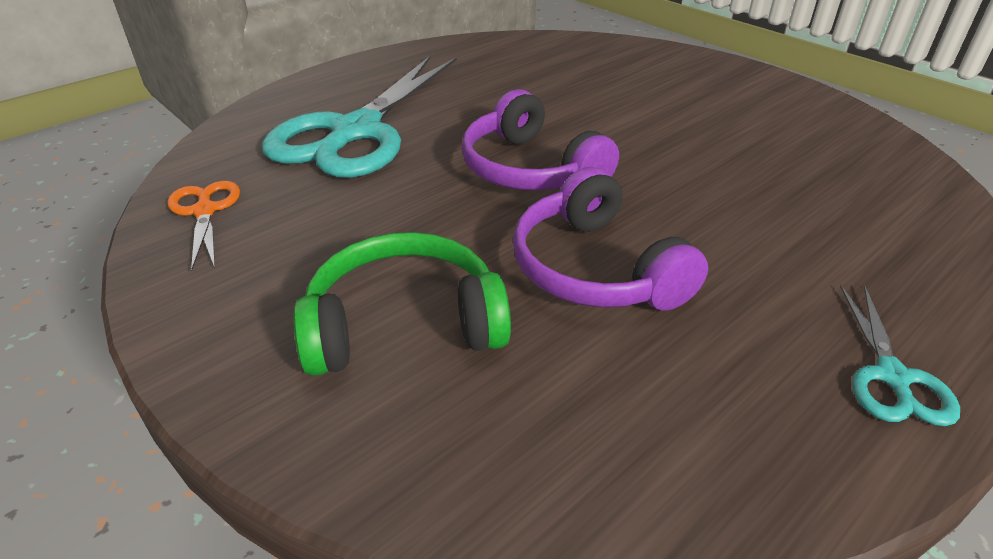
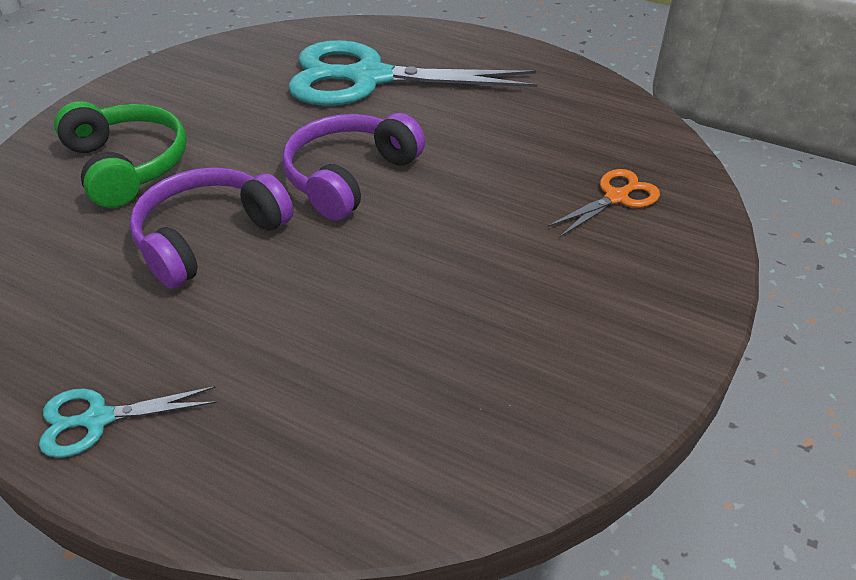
camera: 70 degrees right, 5 degrees up
(205, 211) = (231, 57): orange scissors -> orange scissors (616, 197)

